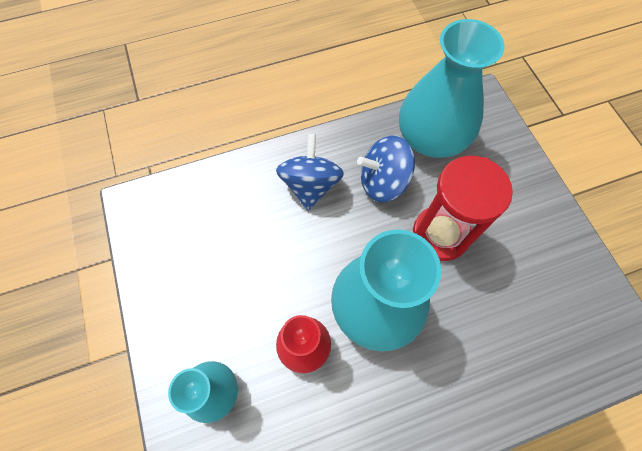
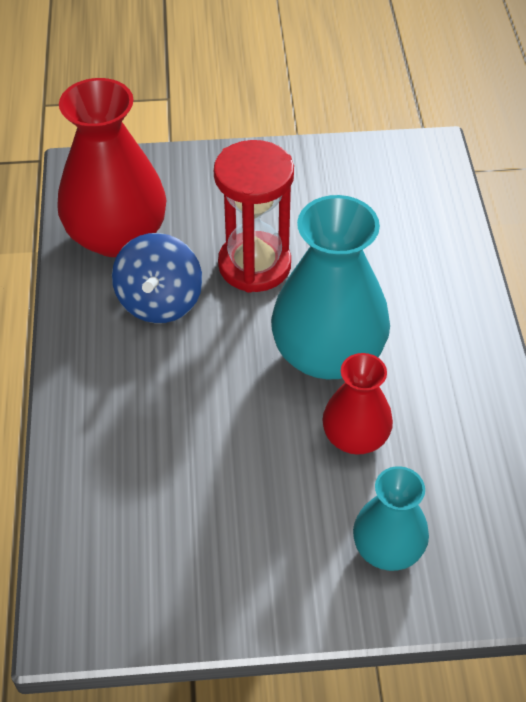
camera: 75 degrees left, 15 degrees down
(310, 185) = (131, 382): blue spinning top -> none
(431, 138) = (117, 235): turquoise vase -> red vase

